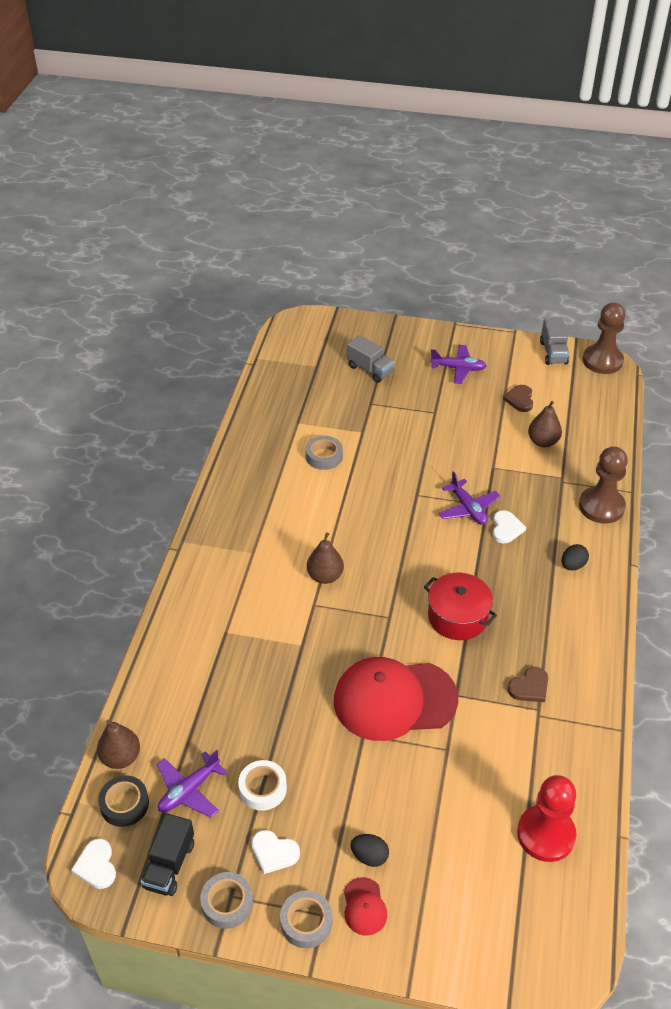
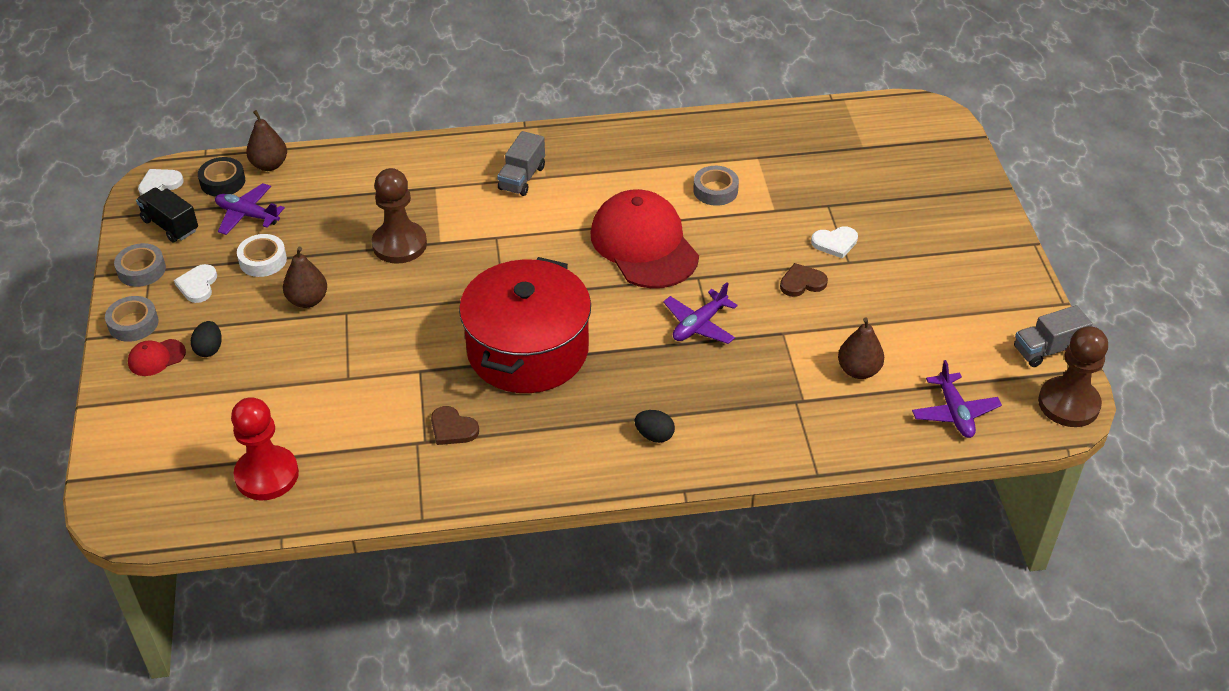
camera: 70 degrees right, 0 degrees up
(169, 865) = (170, 225): black truck -> black truck turned 45 degrees clockwise
(325, 576) = (538, 235): brown pear -> brown pear (307, 300)
(370, 370) = (888, 191): grey truck -> grey truck (522, 178)
(394, 700) = (396, 325): red cap -> red cap (644, 244)
(457, 617) = (527, 350): red pot -> red pot, size x1.72
(458, 368) = (946, 265): purple plane -> purple plane (954, 412)
(506, 528) = (684, 364): white heart -> white heart (835, 243)
(520, 399) = (925, 334): brown heart -> brown heart (802, 282)
(601, 506) = (771, 447): brown pawn -> brown pawn (399, 244)

